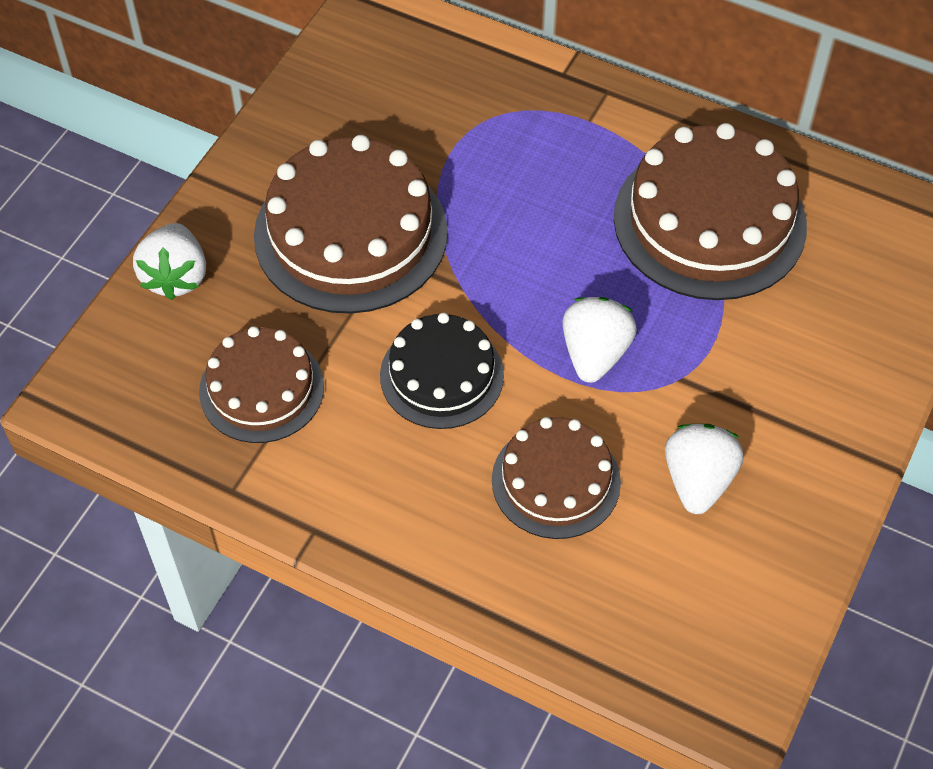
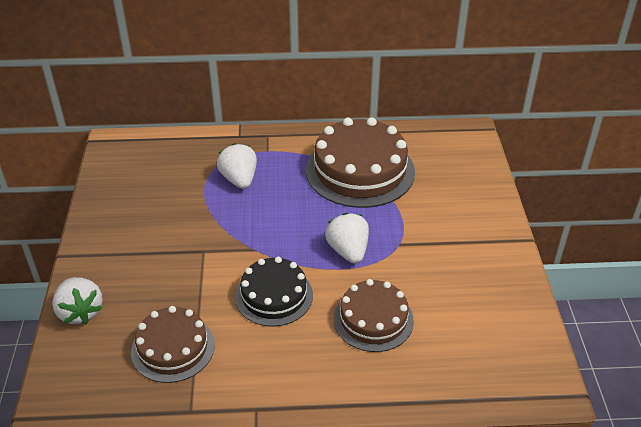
camera: 30 degrees left, 15 degrees down
(351, 233) = (174, 249): brown cake -> none
(698, 480) = (444, 286): white strawberry -> white strawberry (239, 179)

